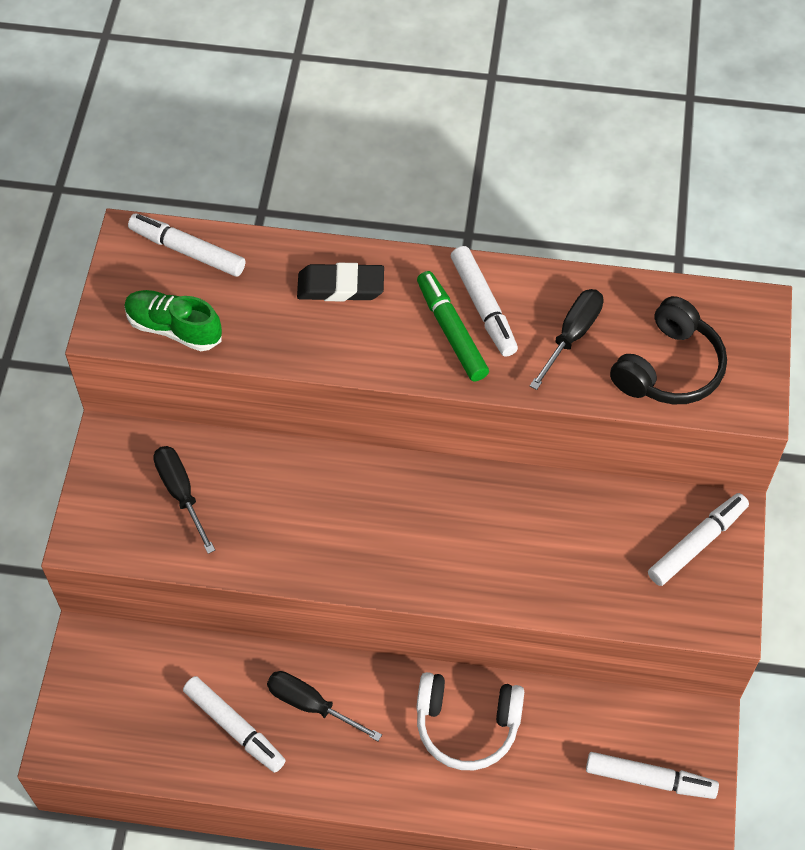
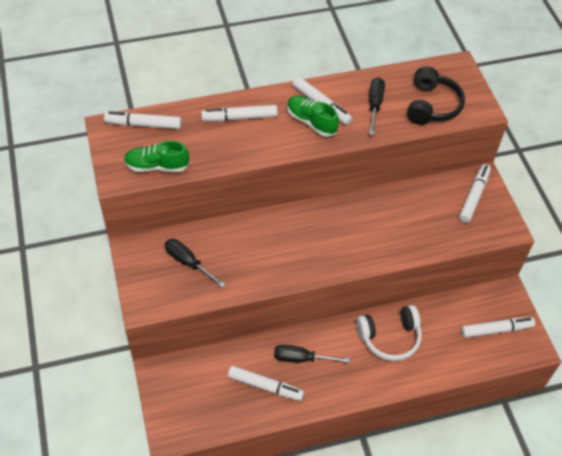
camera: 25 degrees left, 5 degrees down
(340, 287) = (239, 117): black eraser -> white marker
(451, 331) = (311, 122): green marker -> green shoe

